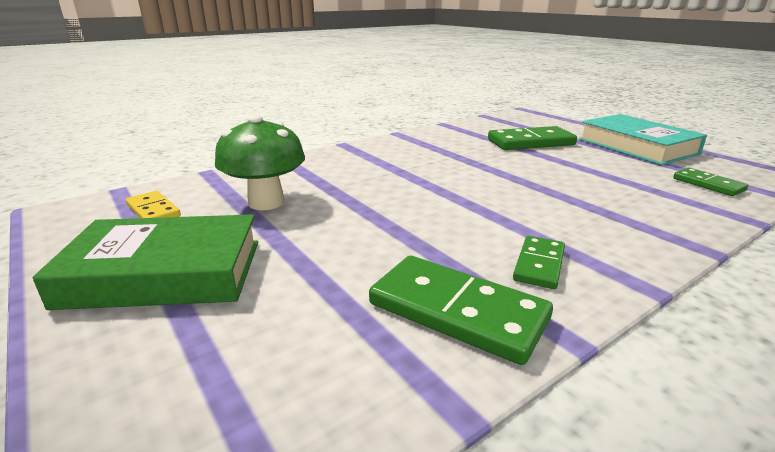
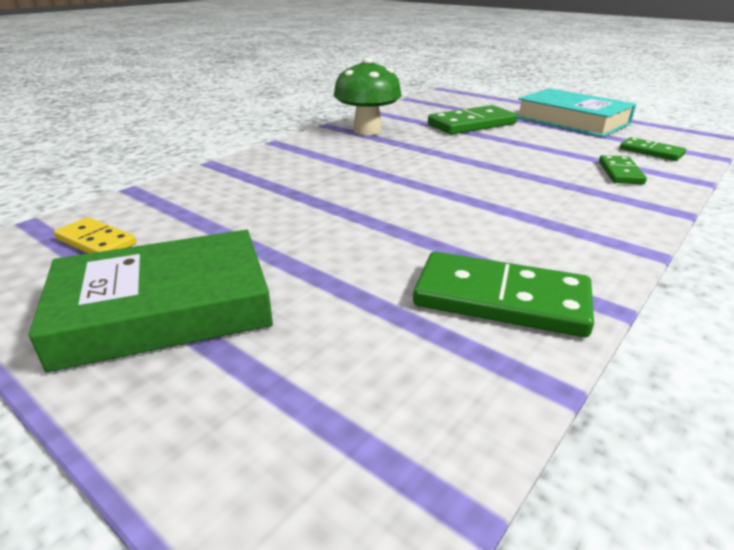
camera: 15 degrees left, 5 degrees up
(266, 202) = (230, 216): green mushroom -> green mushroom (367, 131)
(539, 265) = (549, 245): green domino -> green domino (620, 173)

